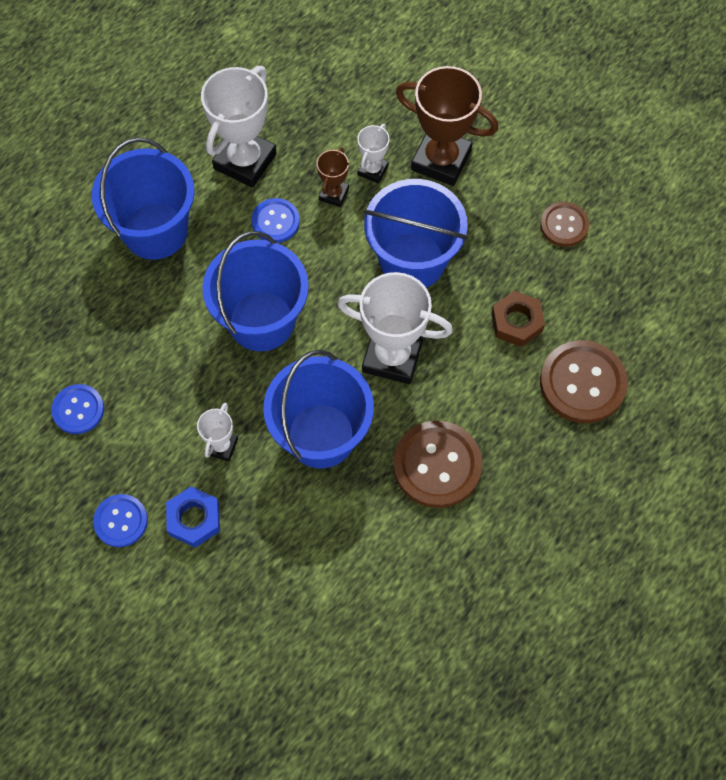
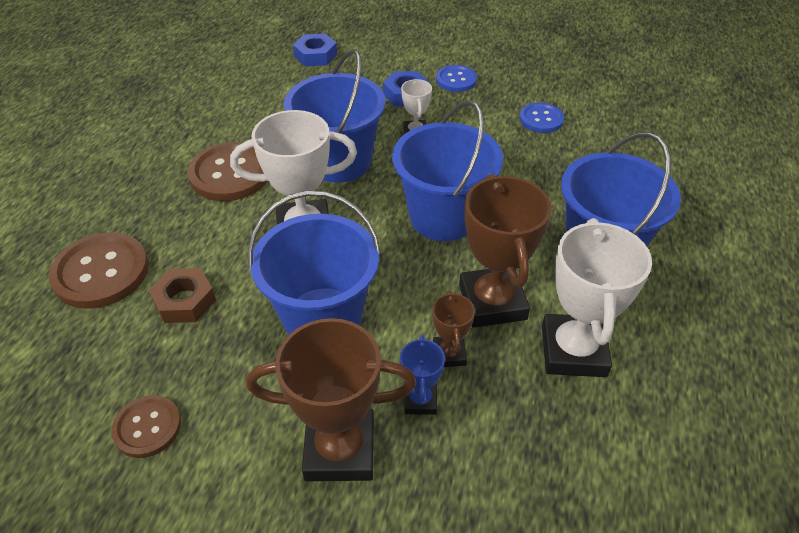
camera: 155 degrees right, 20 degrees down
(261, 656) = (315, 55): none -> blue nut
(275, 221) = (492, 302): blue button -> brown trophy
(373, 170) = (420, 400): white trophy -> blue trophy

